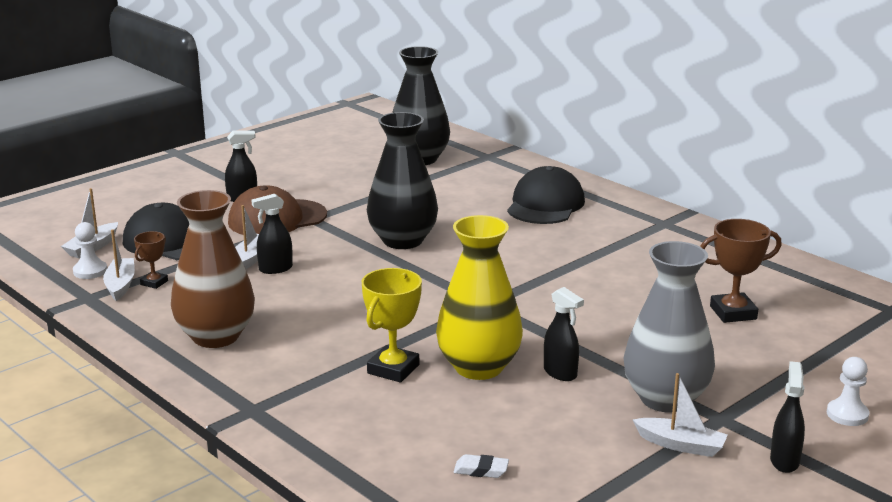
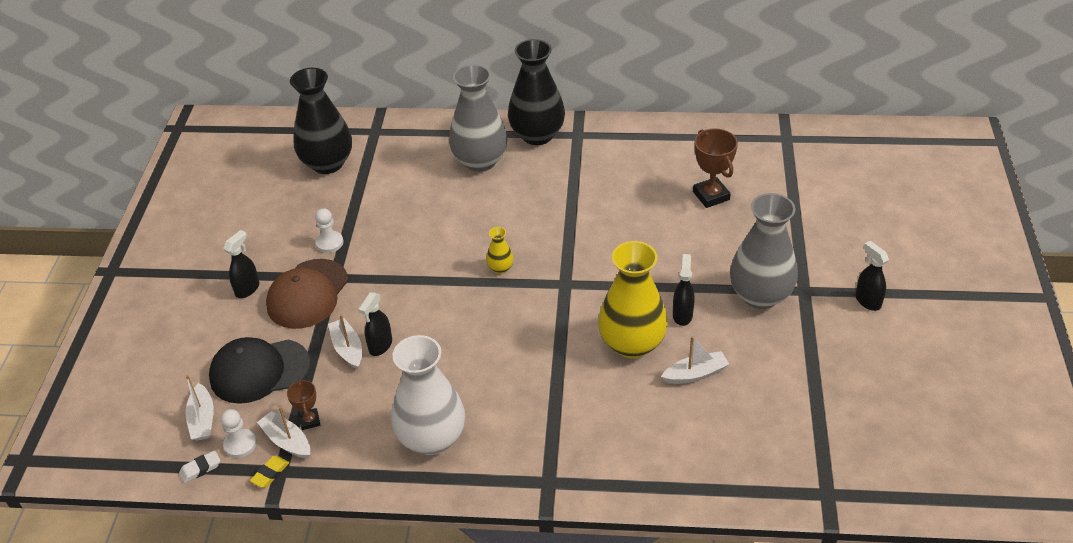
camera: 40 degrees left, 20 degrees up
(79, 295) = (270, 473): none -> yellow eraser
(216, 336) = (432, 438): brown vase -> white vase
(393, 369) = (585, 382): yellow trophy -> none
(402, 240) = (431, 258): black vase -> black vase (537, 135)
(448, 270) = (500, 268): none -> yellow vase
(481, 470) = (738, 426): white eraser -> white eraser (200, 469)
(545, 204) = (480, 161): black cap -> grey vase
(560, 373) = (682, 315): black spray bottle -> black spray bottle turned 90 degrees counterclockwise
(681, 445) = (809, 326): white boat -> white boat (695, 374)
(733, 313) = (711, 196): brown trophy -> brown trophy turned 60 degrees counterclockwise
(847, 414) = (856, 242): white pawn -> white pawn (329, 243)

